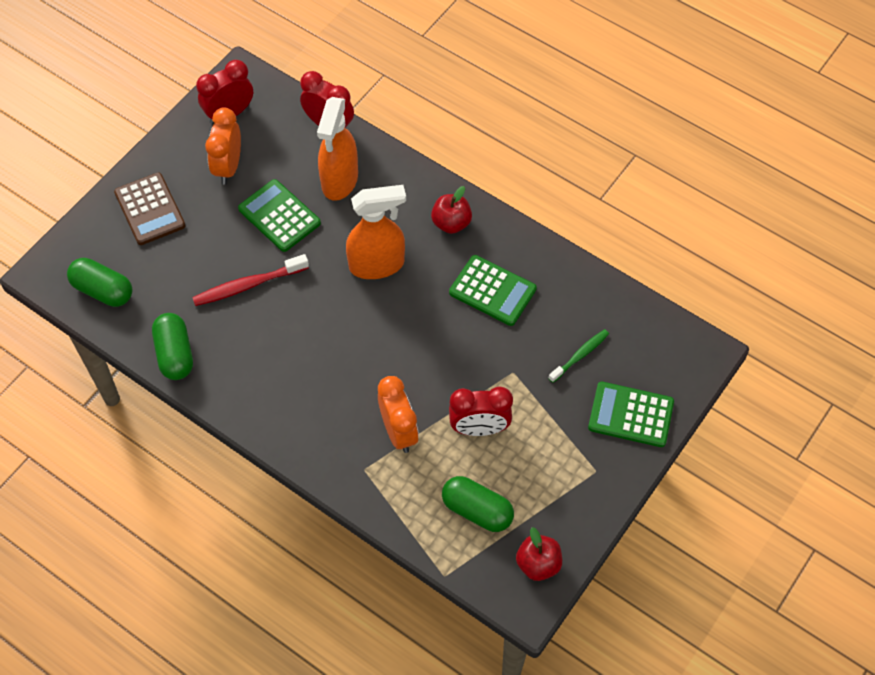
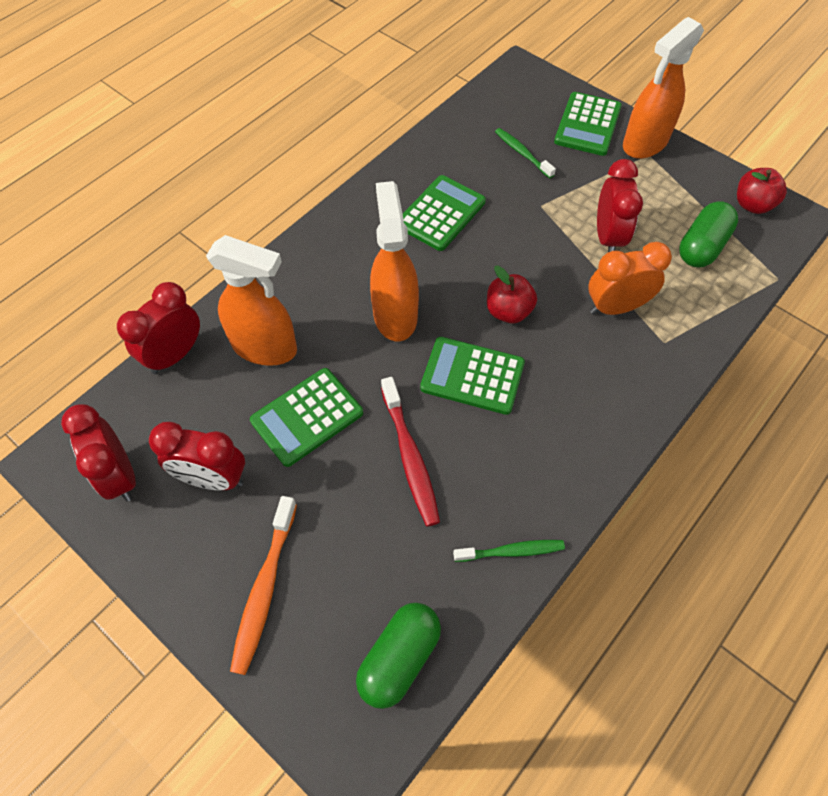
camera: 85 degrees left, 0 degrees up
(150, 209) = (264, 589): brown calculator -> orange toothbrush
(175, 354) = (511, 551): green capsule -> green toothbrush
(228, 167) = (213, 478): orange clock -> red clock
(321, 323) = (472, 376): none -> green calculator
(451, 223) = (347, 242): red apple -> red apple (508, 311)
(611, 468) = (644, 143): none -> orange spray bottle

